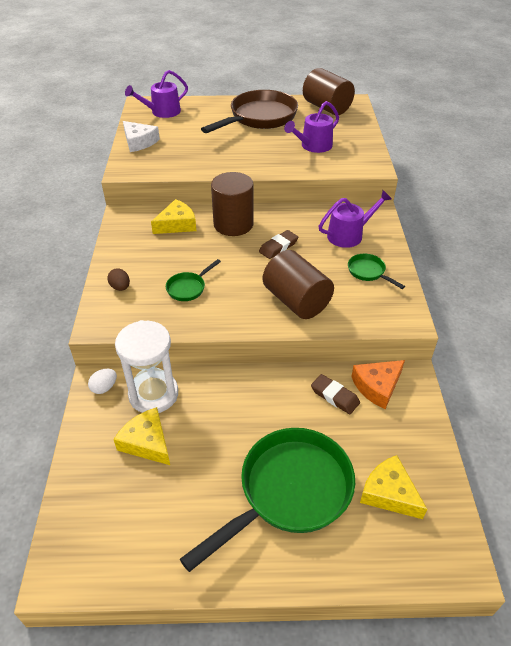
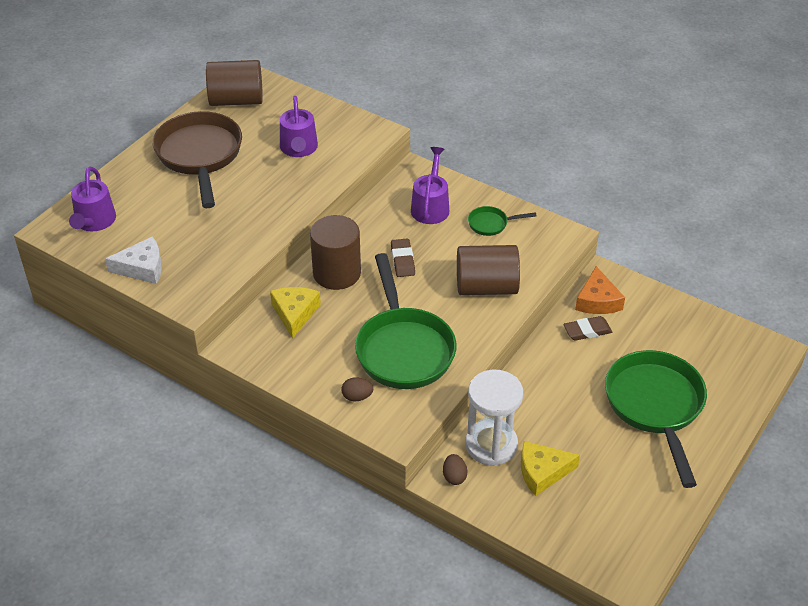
camera: 55 degrees left, 0 degrees up
(104, 387) = (454, 476): white egg -> brown egg
(188, 288) = (403, 349): green pan -> green pan, size x2.29
(389, 493) = (696, 352): yellow cheese -> none

